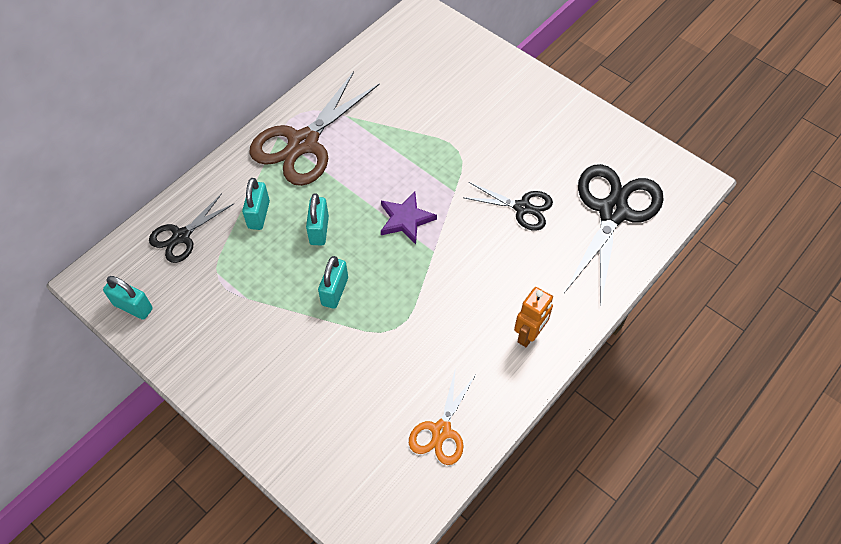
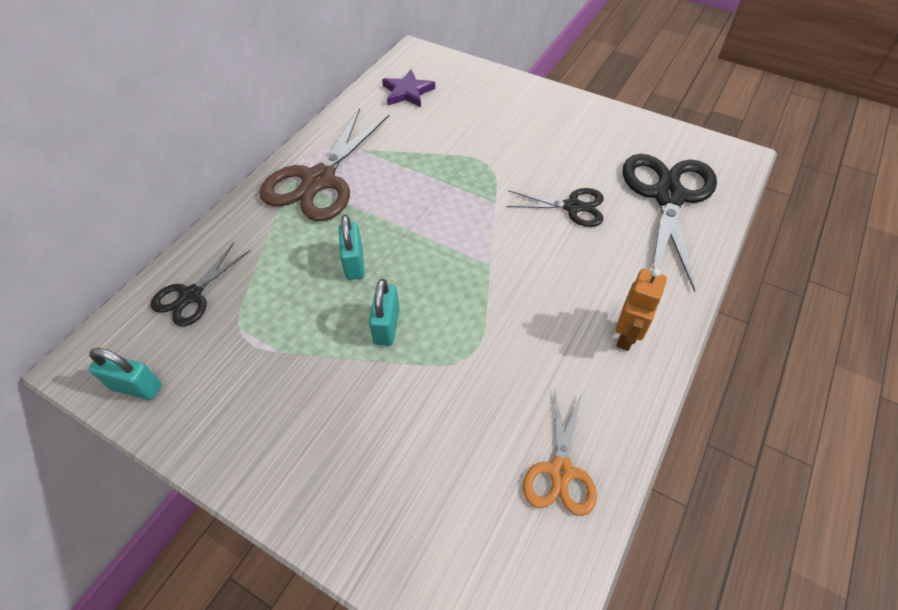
camera: 10 degrees left, 5 degrees down
(259, 215) = (281, 258): turquoise padlock -> none
(406, 219) = (450, 237): purple star -> purple star (407, 92)

